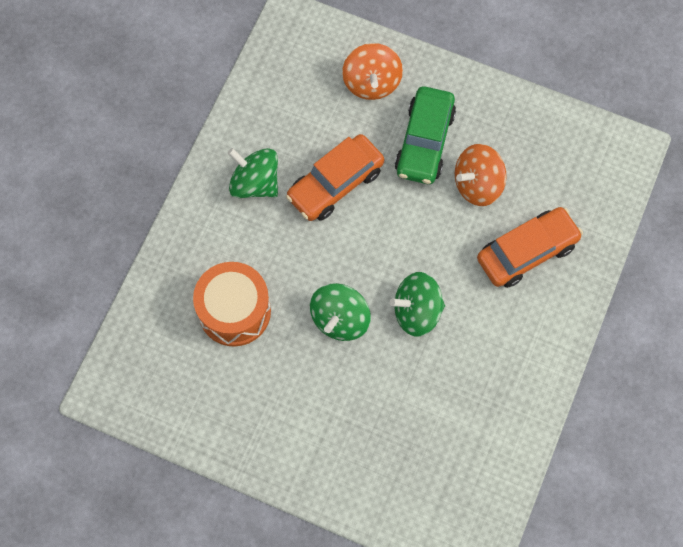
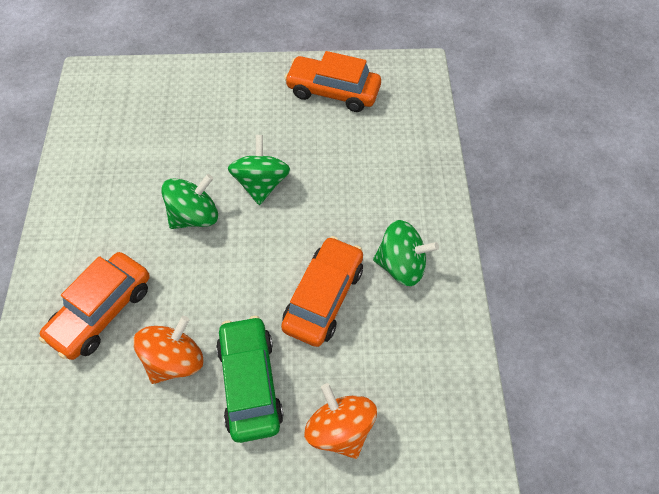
camera: 155 degrees right, 10 degrees down
(214, 402) = (333, 91): none -> orange car
(234, 311) = (355, 155): orange drum -> none

